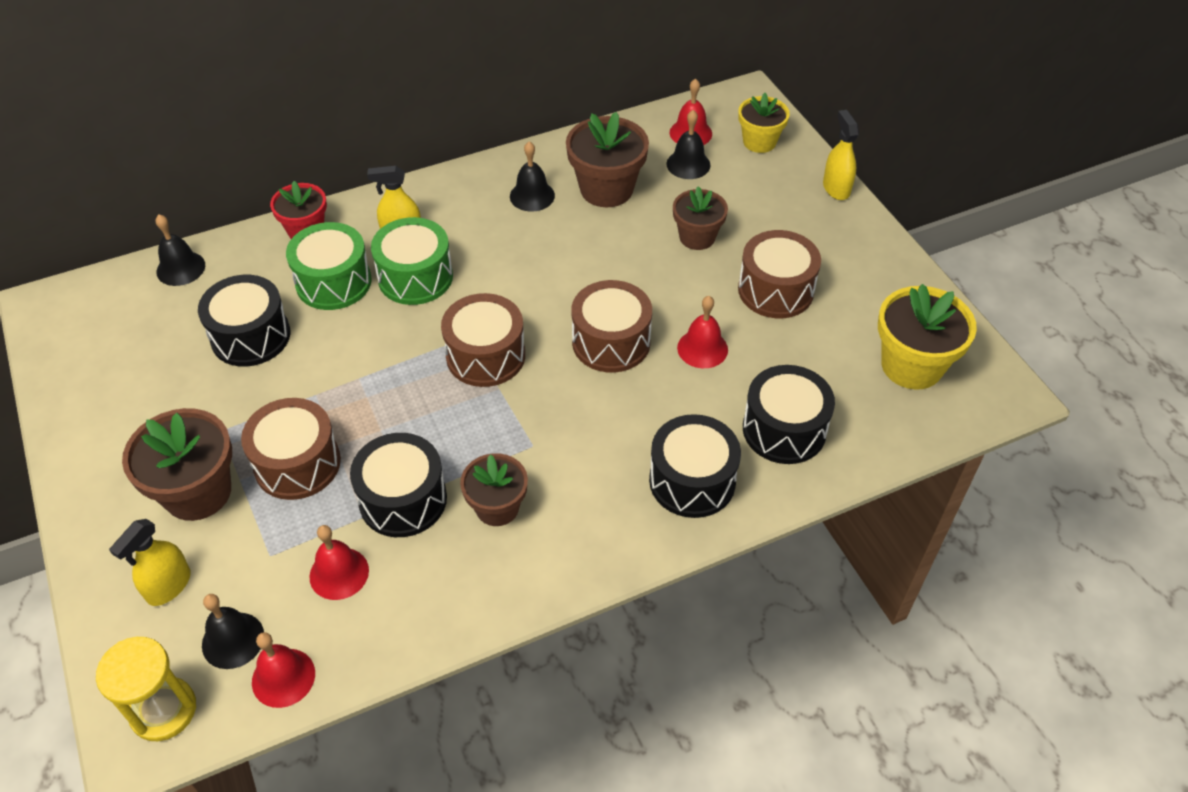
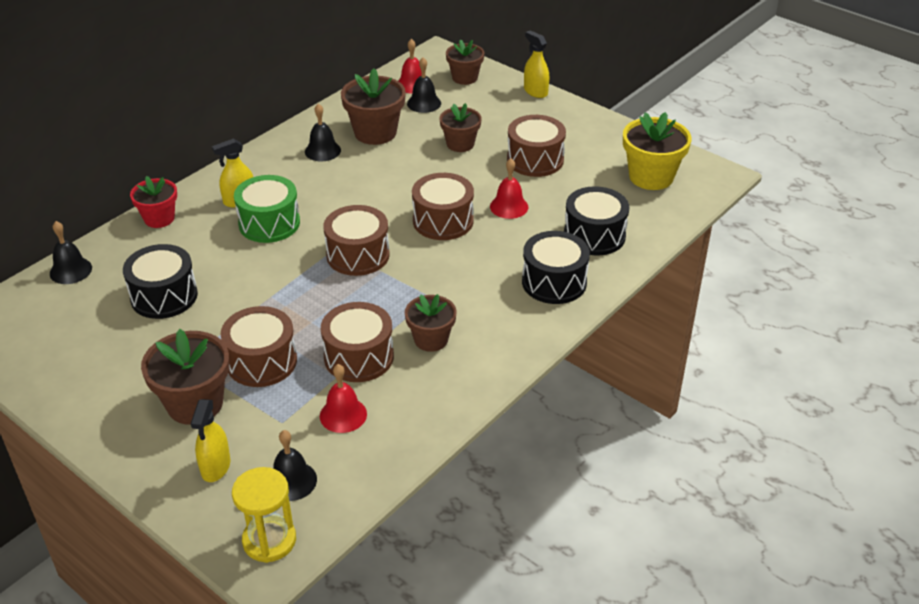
camera: 25 degrees left, 10 degrees down
(283, 677) = (347, 488): red bell -> none
(333, 282) = (206, 244): green drum -> none
(403, 499) = (359, 357): black drum -> brown drum
(759, 142) = (465, 78): yellow flower pot -> brown flower pot

